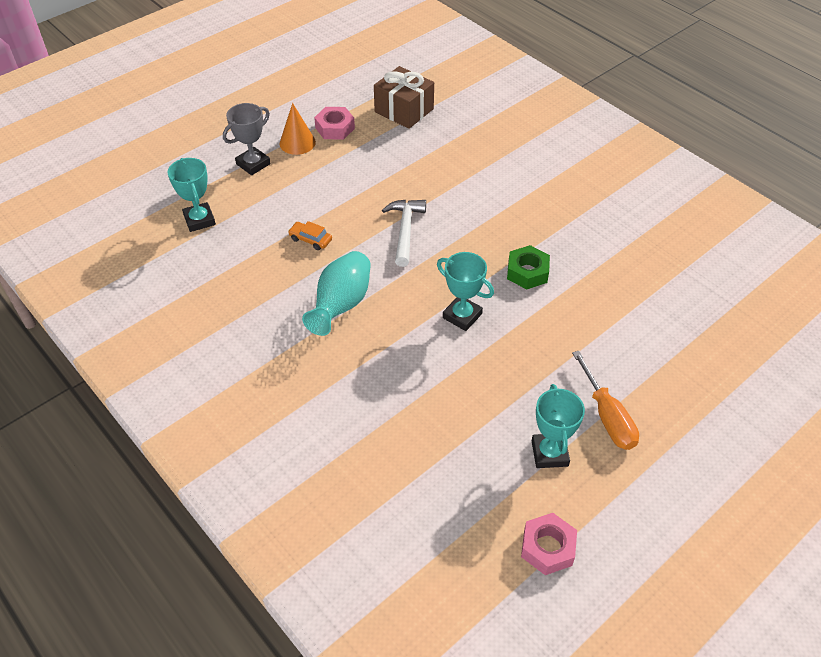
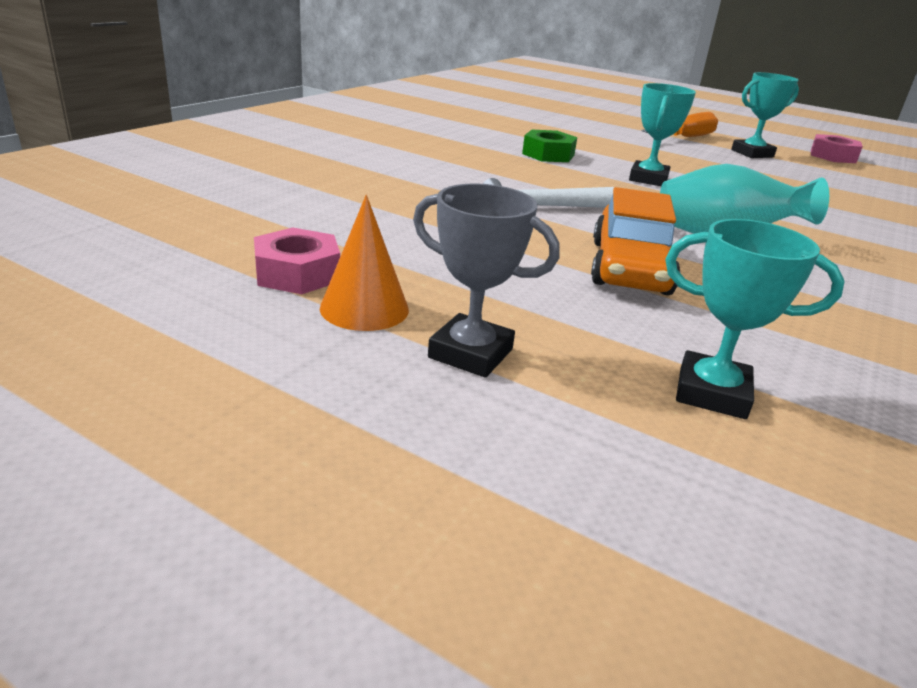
camera: 110 degrees left, 20 degrees down
(199, 220) = (712, 393): turquoise trophy -> turquoise trophy turned 60 degrees clockwise
(310, 239) = (629, 267): orange car -> orange car, size x2.07
(404, 110) = (224, 217): brown gift -> none

